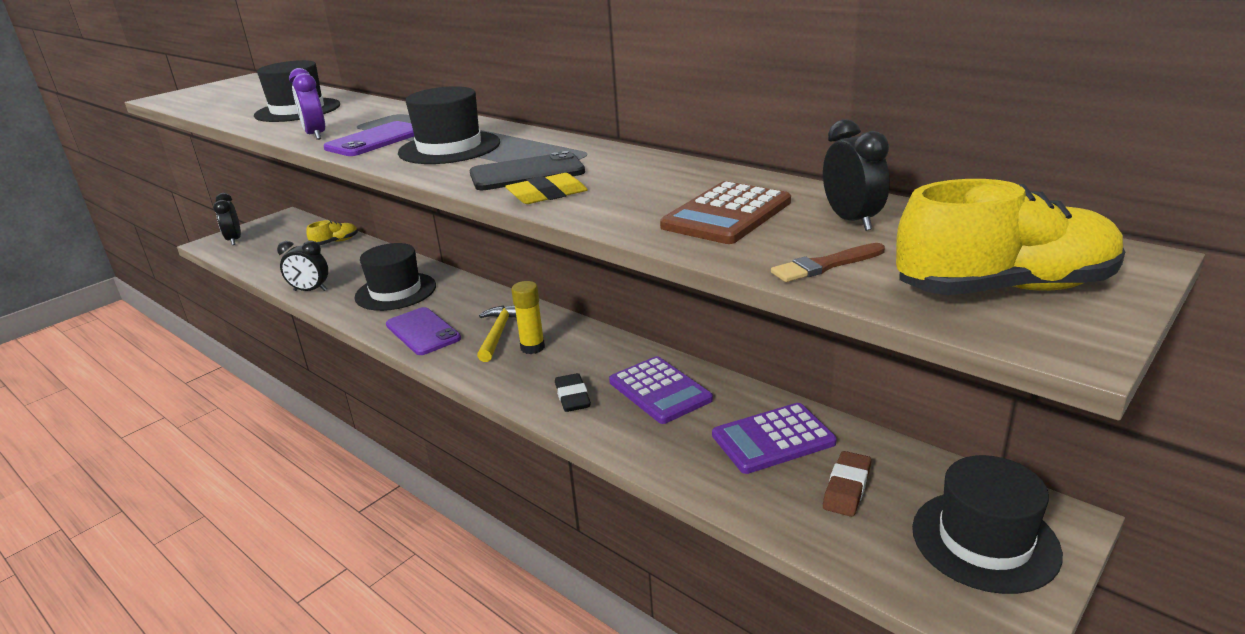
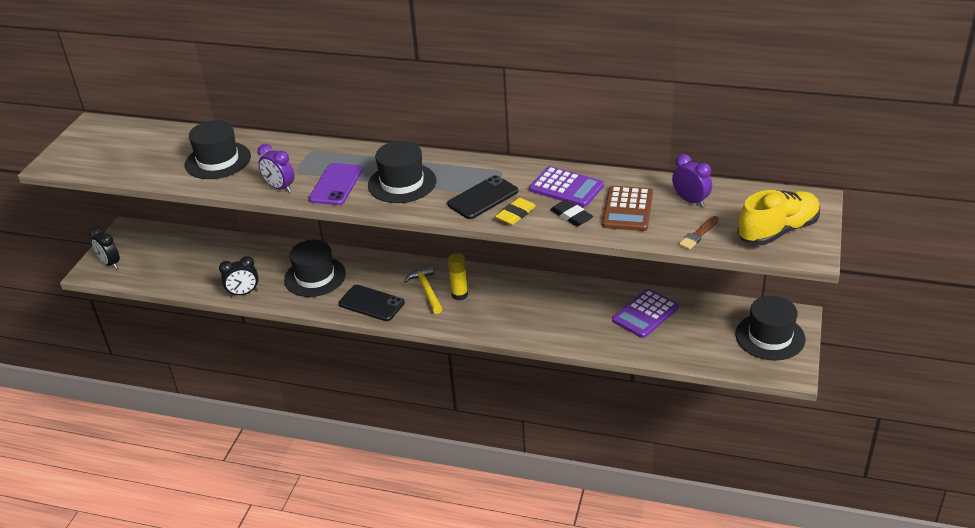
camera: 25 degrees left, 10 degrees up
(335, 242) = (209, 244): yellow shoe -> none
(423, 332) = (371, 303): purple phone -> black phone
(572, 397) = (515, 321): black eraser -> black eraser (571, 216)
(660, 391) = (563, 302): purple calculator -> purple calculator (566, 188)
(847, 488) = (697, 330): brown eraser -> none
(851, 220) = (690, 201): black clock -> purple clock

